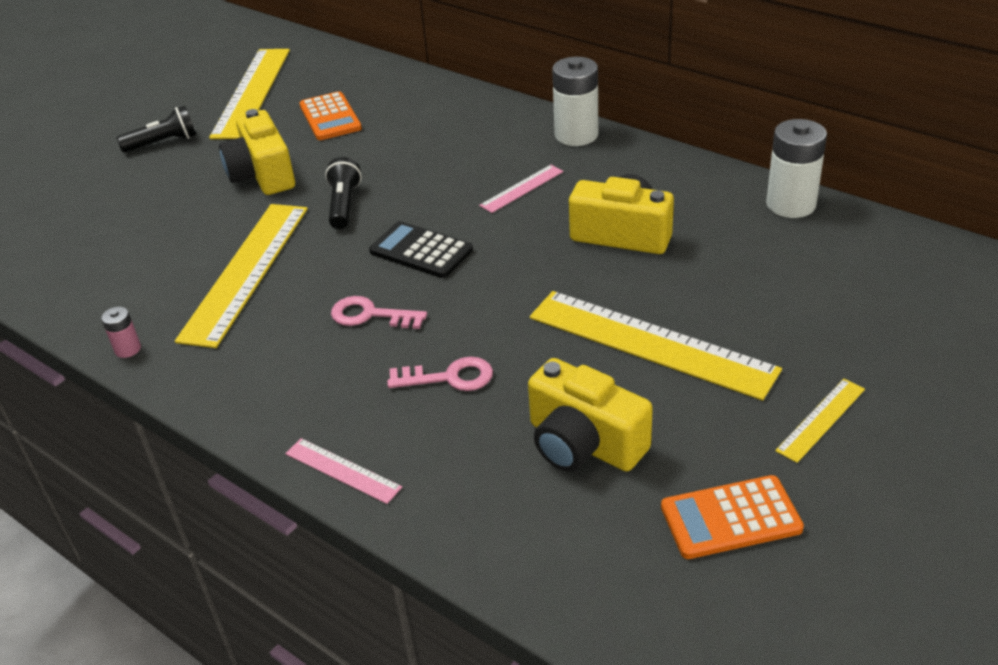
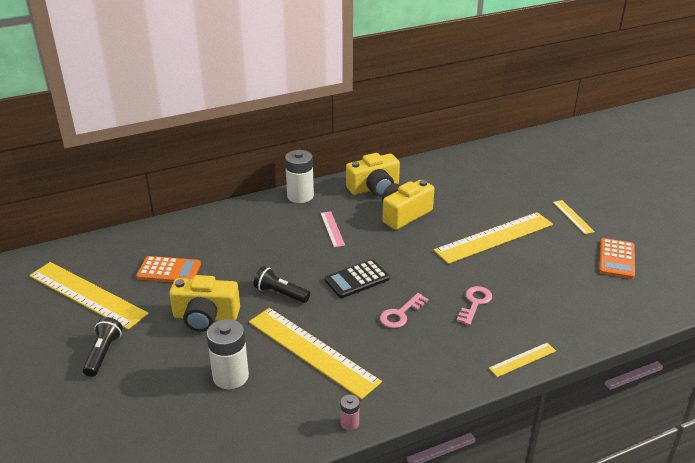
camera: 65 degrees left, 5 degrees down
(342, 470) = (522, 359): pink ruler -> yellow ruler
(583, 443) = (550, 279): yellow camera -> yellow camera (374, 188)
(791, 204) = (425, 166): white battery -> white battery (230, 376)

